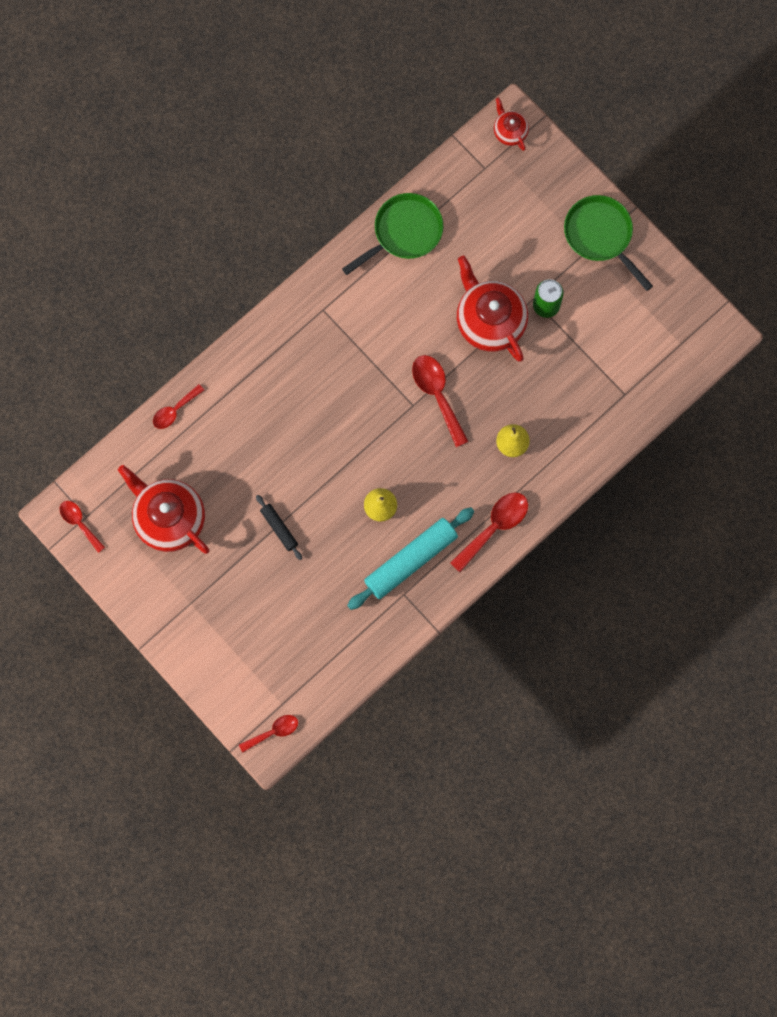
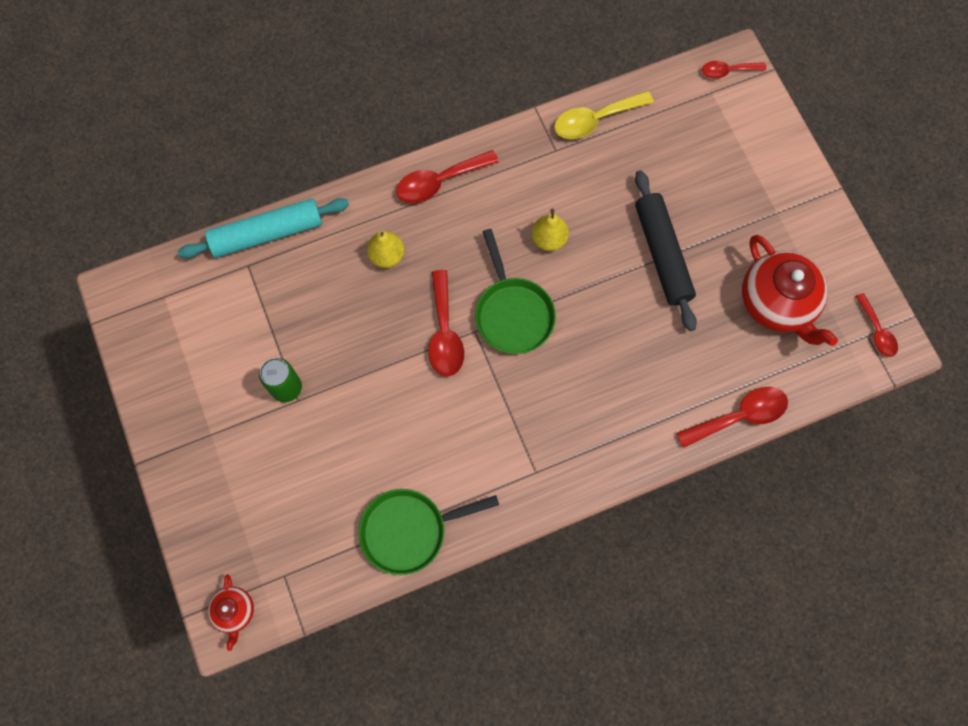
camera: 160 degrees left, 5 degrees down
(174, 410) = (739, 416): red spoon -> red spoon, size x1.60
(279, 528) = (662, 254): black rolling pin -> black rolling pin, size x2.00
(379, 637) = (595, 120): none -> yellow spoon
(411, 560) = (536, 178): turquoise rolling pin -> turquoise rolling pin (267, 233)
(490, 321) = (355, 392): red teapot -> none
(601, 235) = (190, 445): green pan -> green pan (512, 313)

